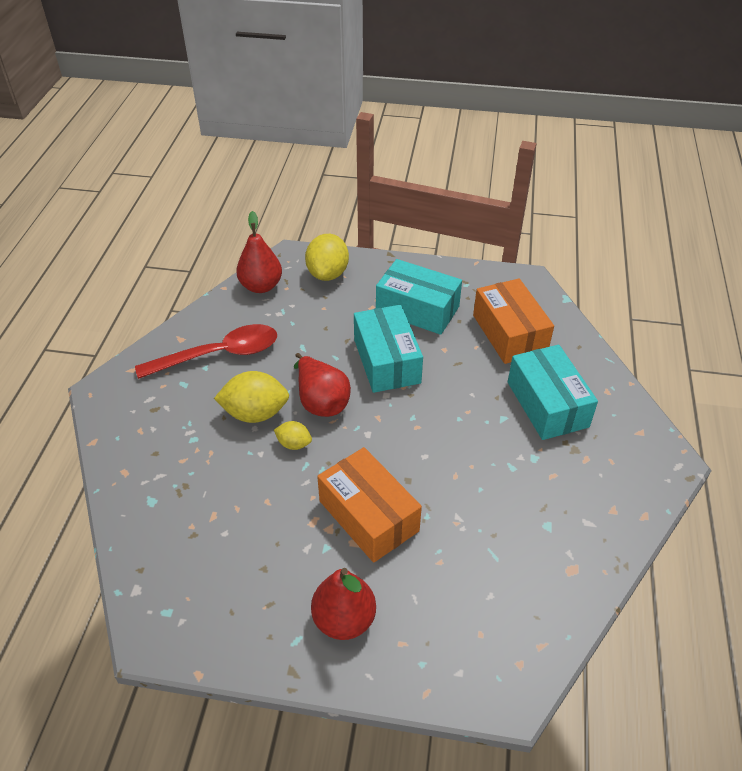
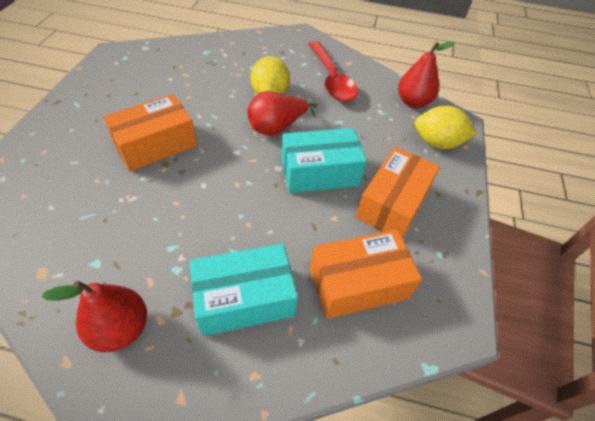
camera: 90 degrees right, 5 degrees up
(294, 444) = (236, 111): yellow lemon -> none
(344, 619) = (78, 125): red pear -> red pear (120, 328)
(417, 309) = (393, 204): turquoise box -> orange box

